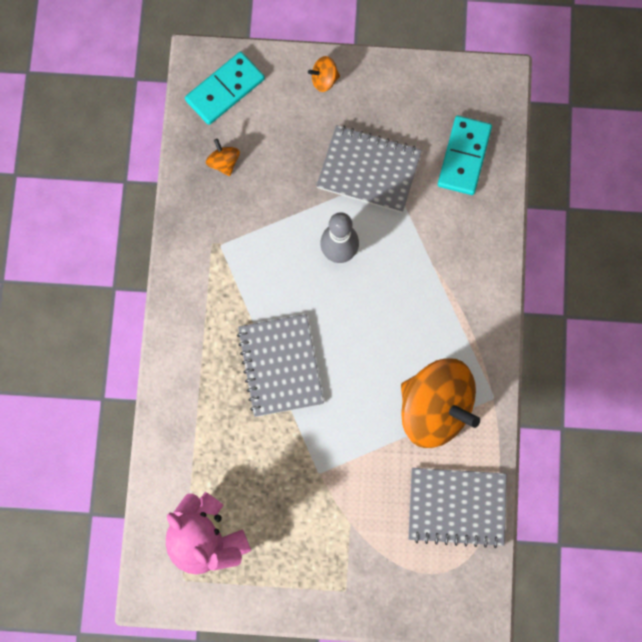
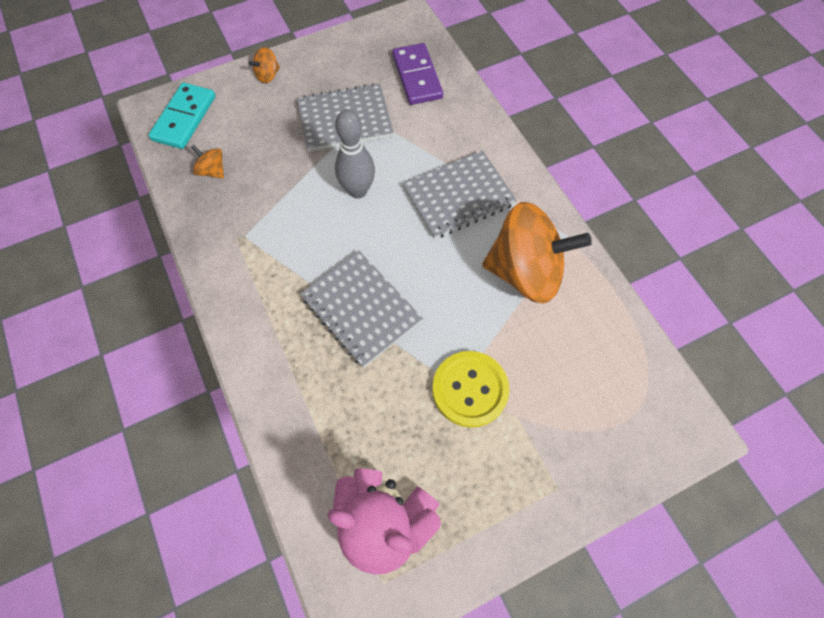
camera: 30 degrees left, 10 degrees down
(327, 481) = (470, 389): none -> yellow button
(456, 507) = (604, 345): grey notebook -> grey notebook (458, 196)
(464, 156) = (417, 77): turquoise domino -> purple domino

